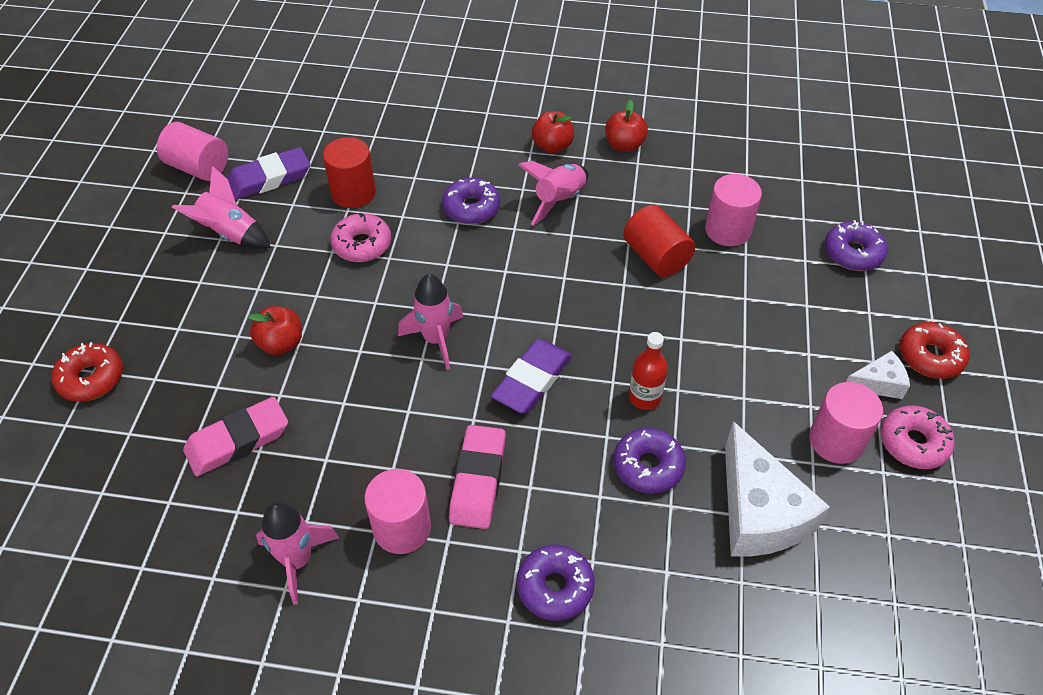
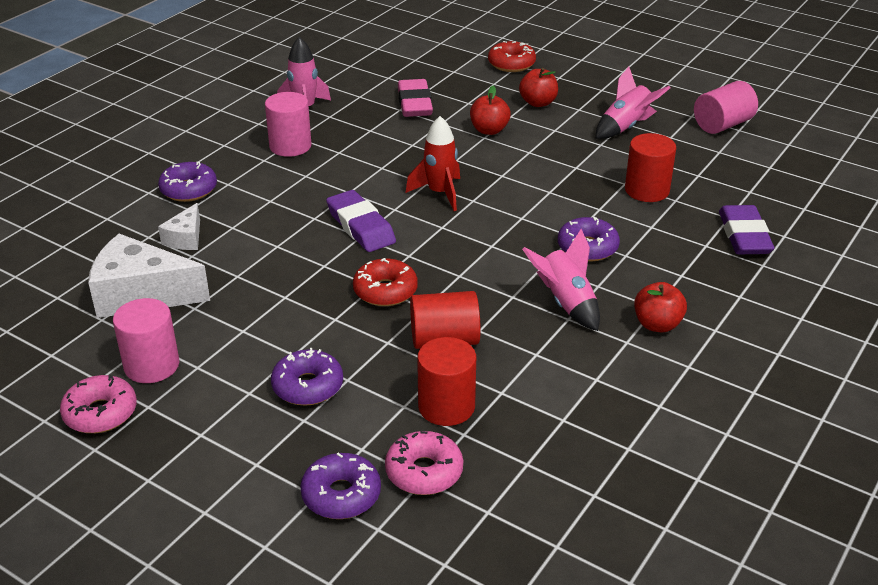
camera: 115 degrees right, 15 degrees down
(269, 178) = (690, 154): purple eraser -> purple eraser (744, 236)
(362, 245) = (574, 182): pink donut -> pink donut (424, 472)
(436, 339) = (440, 193): pink rocket -> red rocket
(478, 480) = (296, 181): pink eraser -> none
(624, 145) = (632, 379): red apple -> red apple (538, 103)
(644, 397) = (293, 276): red bottle -> none
(648, 466) = (232, 256): purple donut -> purple donut (308, 386)
(727, 230) = (446, 406): pink cylinder -> red cylinder
(878, 383) = (175, 423): white cheese -> white cheese (186, 238)
(930, 357) = (166, 480): red donut -> red donut (385, 291)

